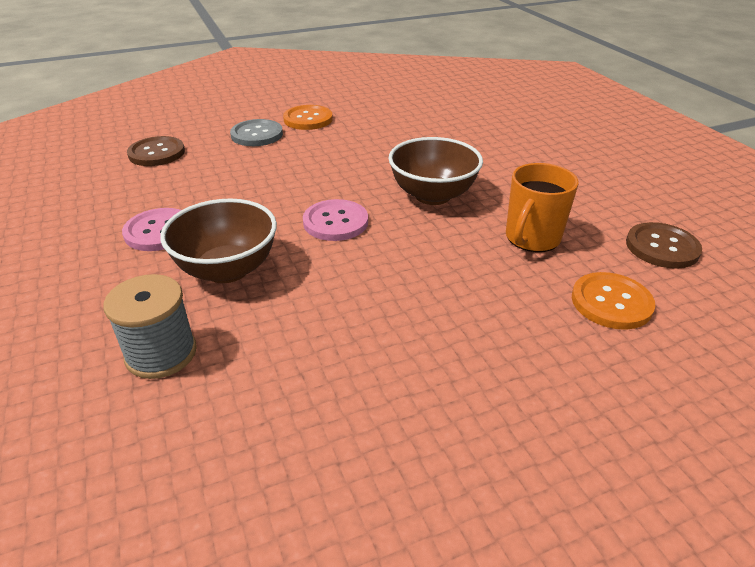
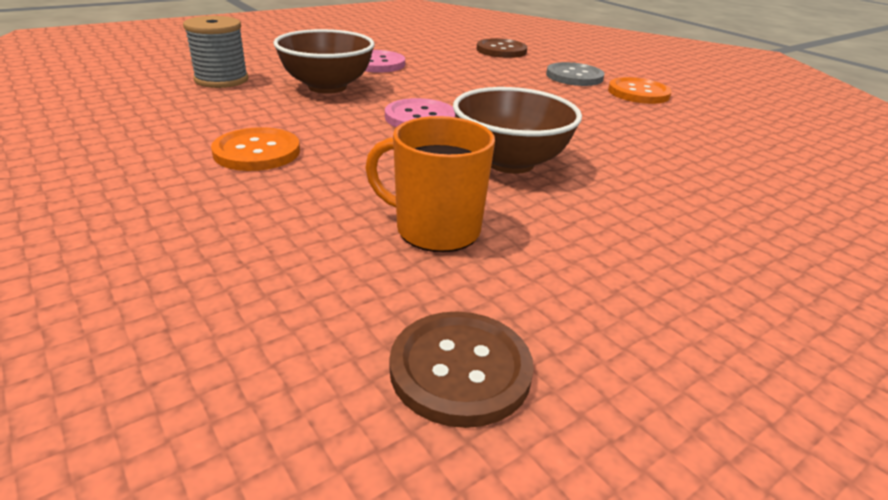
camera: 75 degrees right, 5 degrees down
(611, 302) = (281, 290): orange button -> orange button (257, 152)

